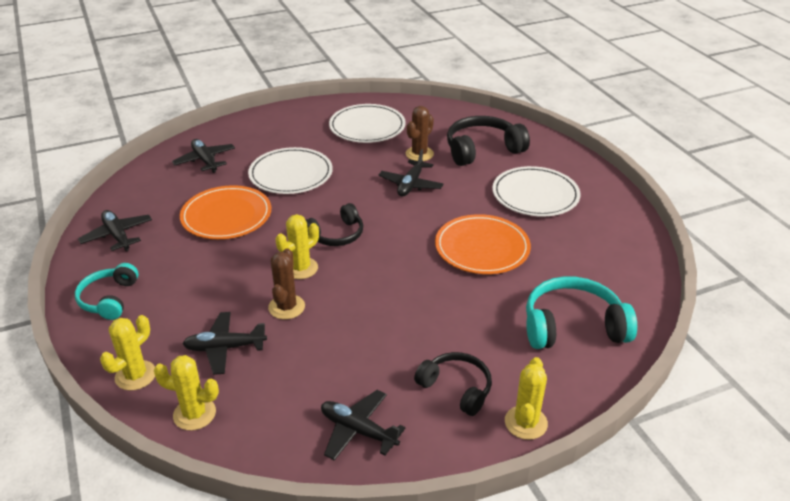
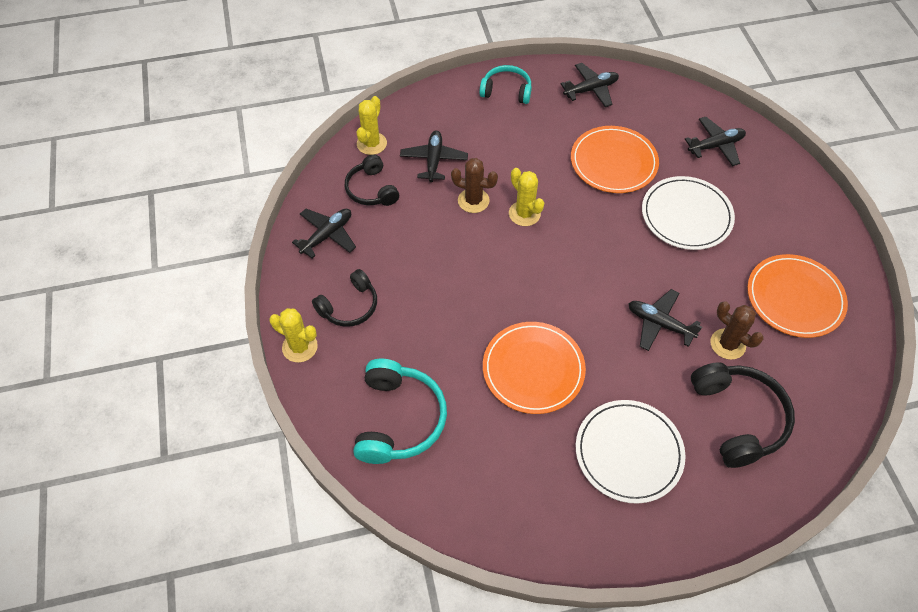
camera: 100 degrees right, 20 degrees up
(135, 375) = (418, 111): yellow cactus -> none
(336, 235) = (572, 245): black headphones -> black headphones (372, 189)
(367, 127) = (794, 298): white plate -> orange plate

